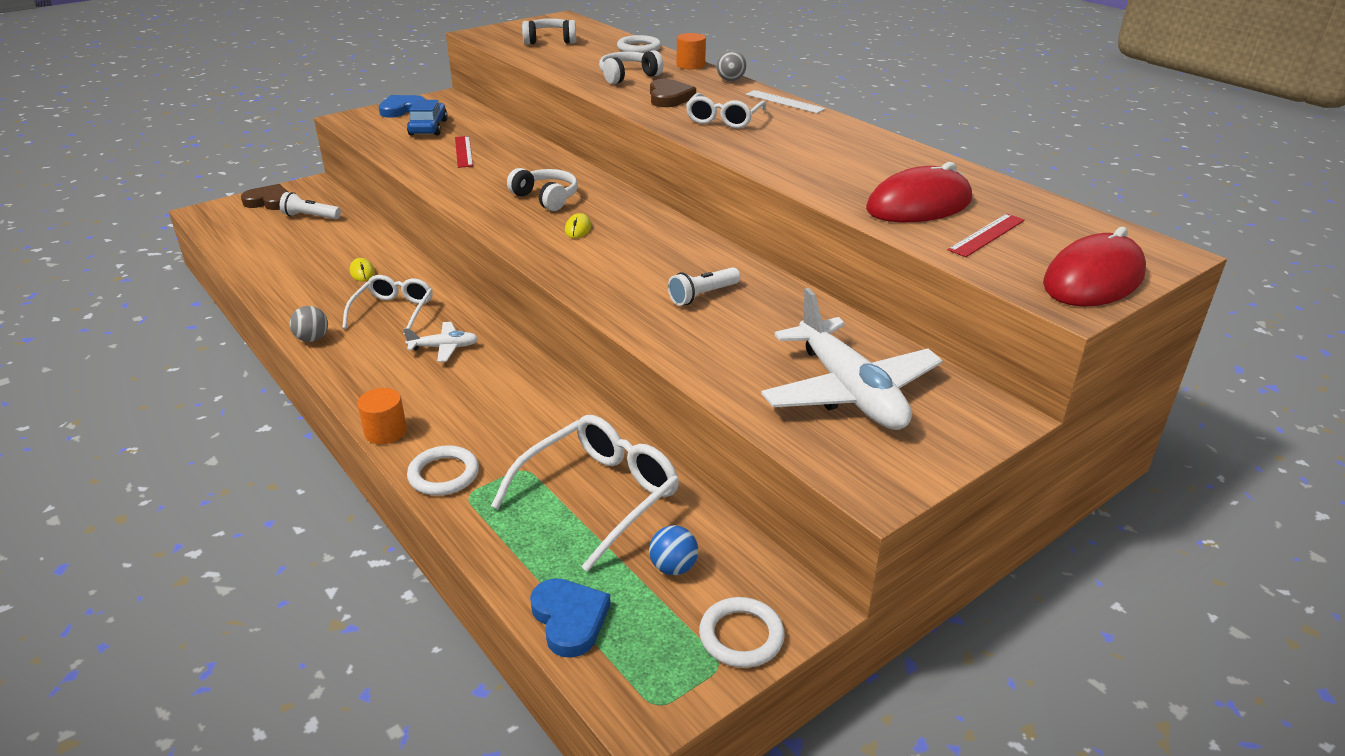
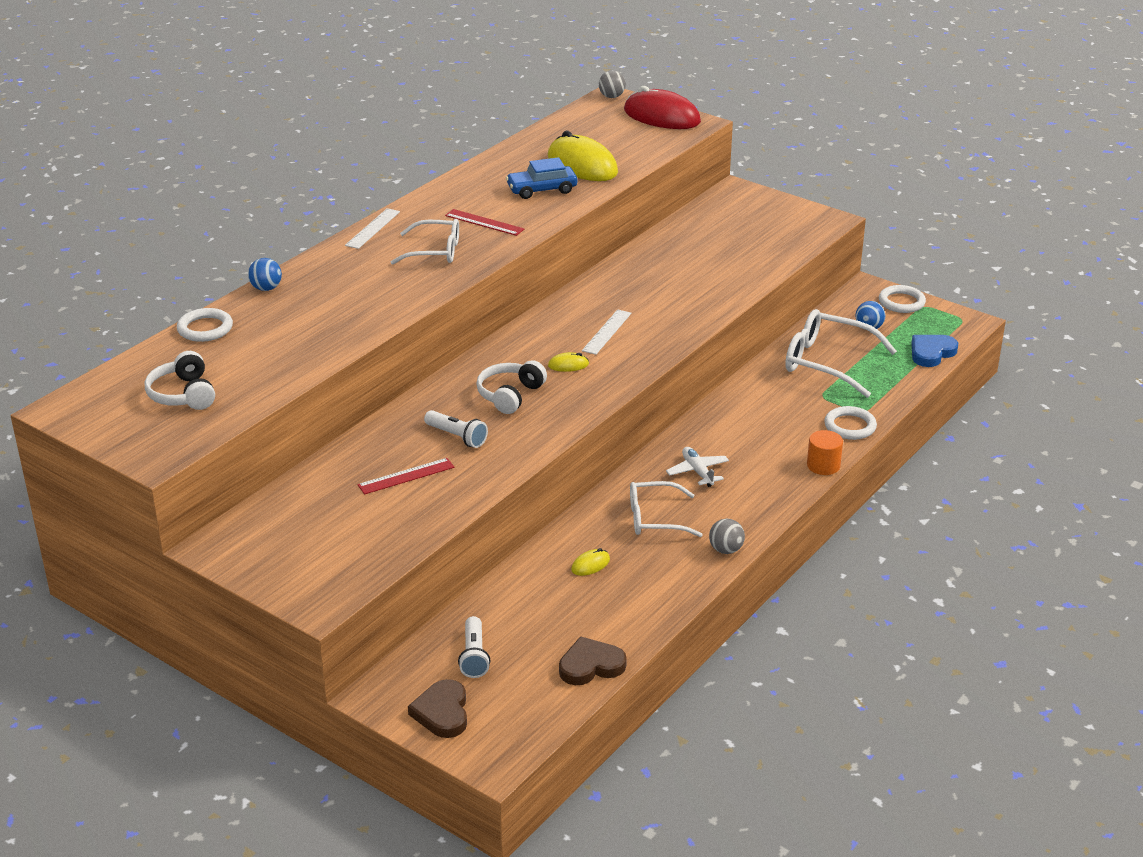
camera: 105 degrees left, 0 degrees up
(401, 109) = (271, 568): blue heart -> none
(428, 128) = (335, 524): blue car -> blue car (542, 190)
(628, 76) = (319, 318): white headphones -> none
(629, 256) = (607, 332): none -> white ruler
(669, 97) = (382, 285): brown heart -> brown heart (591, 665)
(690, 65) = (266, 288): orange cylinder -> blue ball
(703, 295) = (653, 292): white flashlight -> white flashlight (457, 437)
(730, 80) = (314, 261): grey ball -> grey ball (611, 96)
(849, 391) = (742, 232): white plane -> none
(919, 205) = (582, 165): red mouse -> yellow mouse
(987, 235) = (618, 144): red ruler -> red ruler (484, 222)

